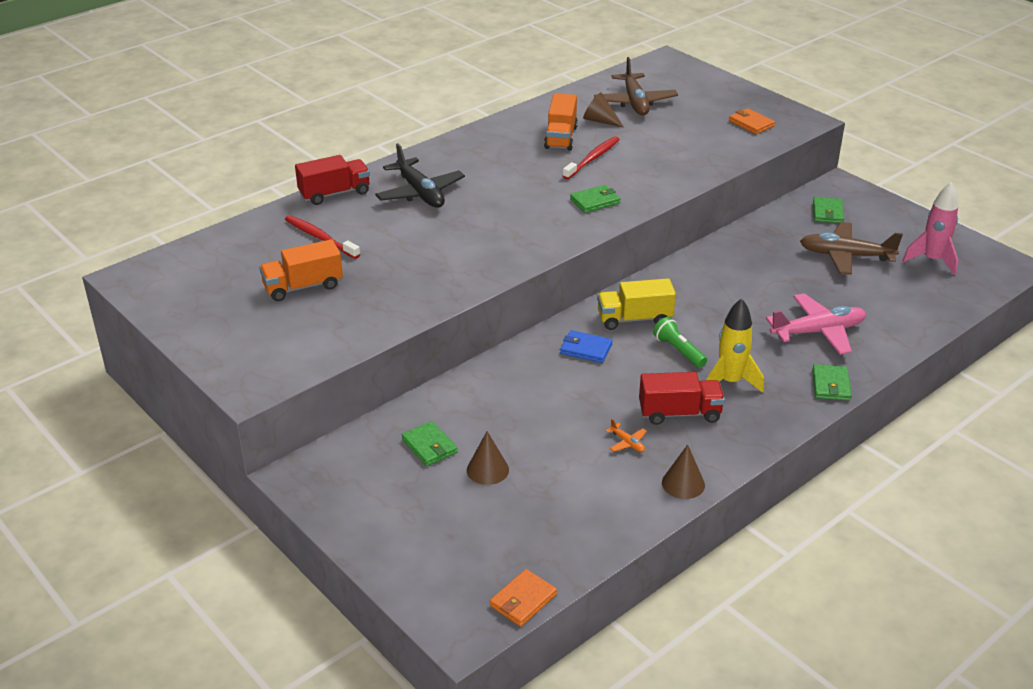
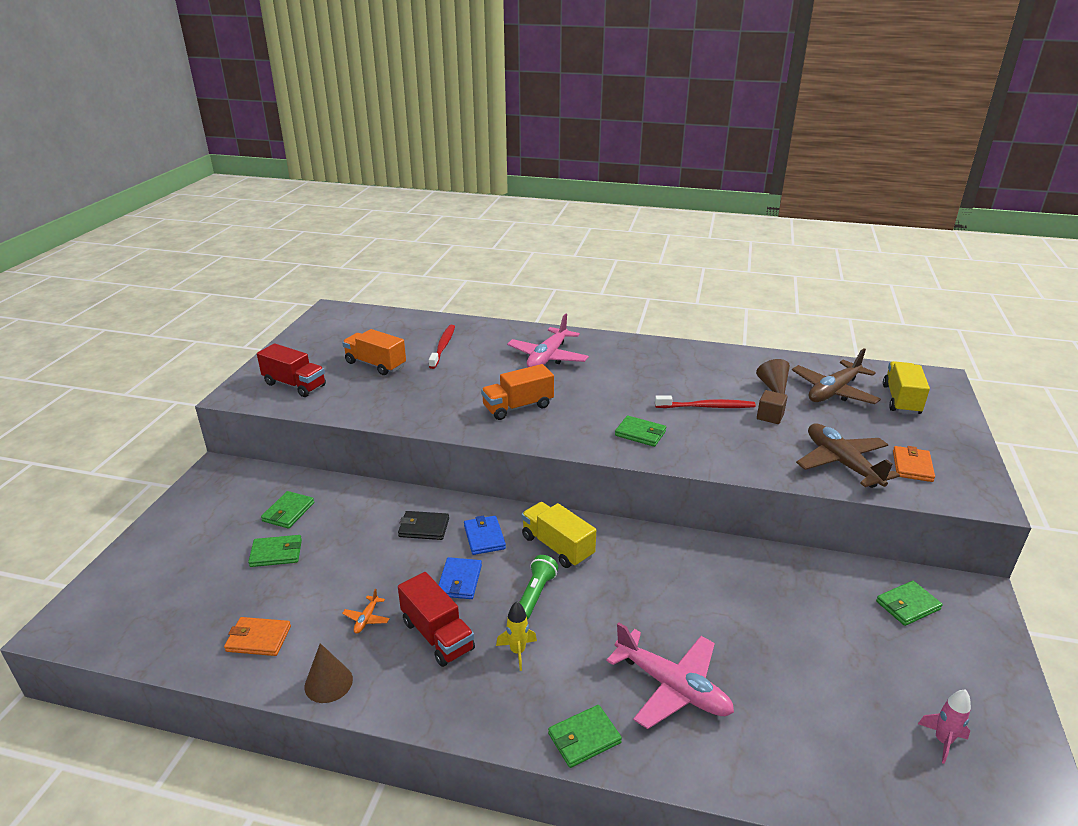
camera: 55 degrees right, 5 degrees down
(334, 193) = (505, 329): red truck -> red truck (294, 385)
(420, 193) = (548, 357): black plane -> pink plane
(487, 470) = (276, 553): brown cone -> green wallet
(523, 600) = (113, 644): orange wallet -> orange wallet (258, 639)
(539, 375) = (424, 528): none -> black wallet
(561, 137) = (716, 380): orange truck -> orange truck (518, 407)
(627, 380) = (459, 581): none -> blue wallet
(636, 141) = (770, 416): none -> brown cube
(675, 86) = (901, 400): none -> yellow truck
(730, 382) = (517, 651): yellow rocket -> yellow rocket, size x0.59
(845, 256) = (844, 654): brown plane -> brown plane (841, 463)
(932, 260) = (942, 741): pink rocket -> pink rocket, size x0.59

